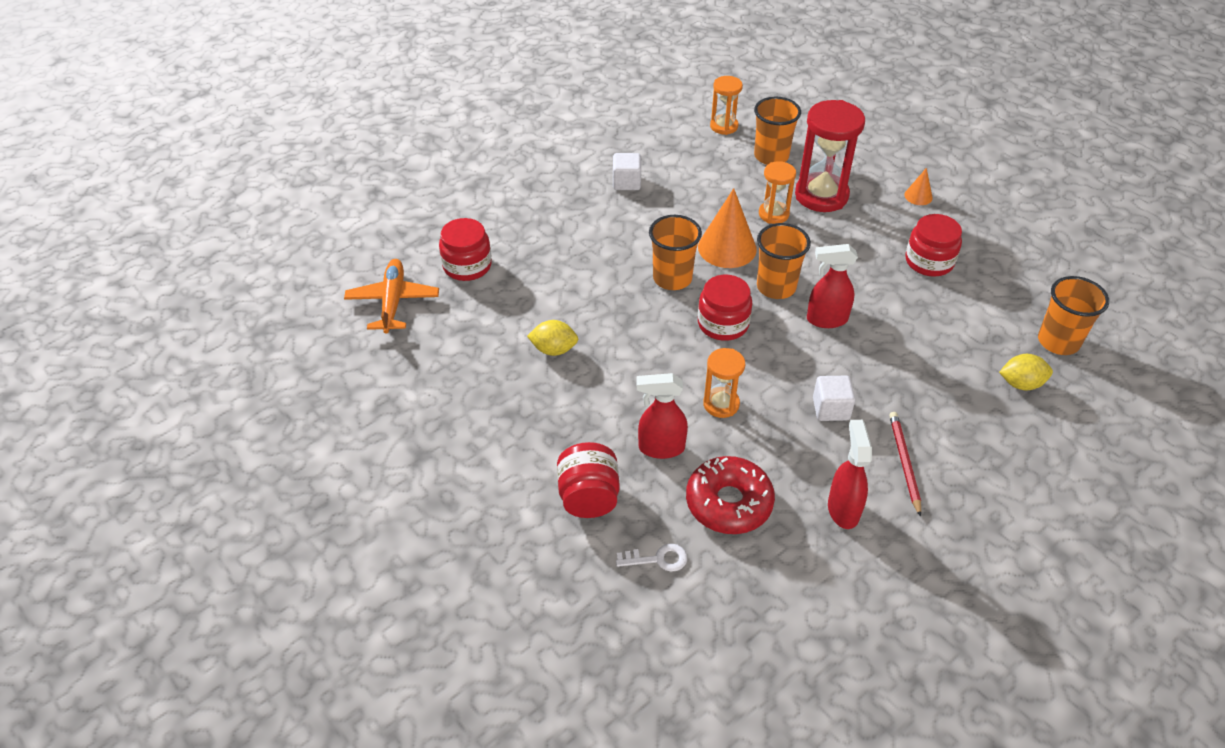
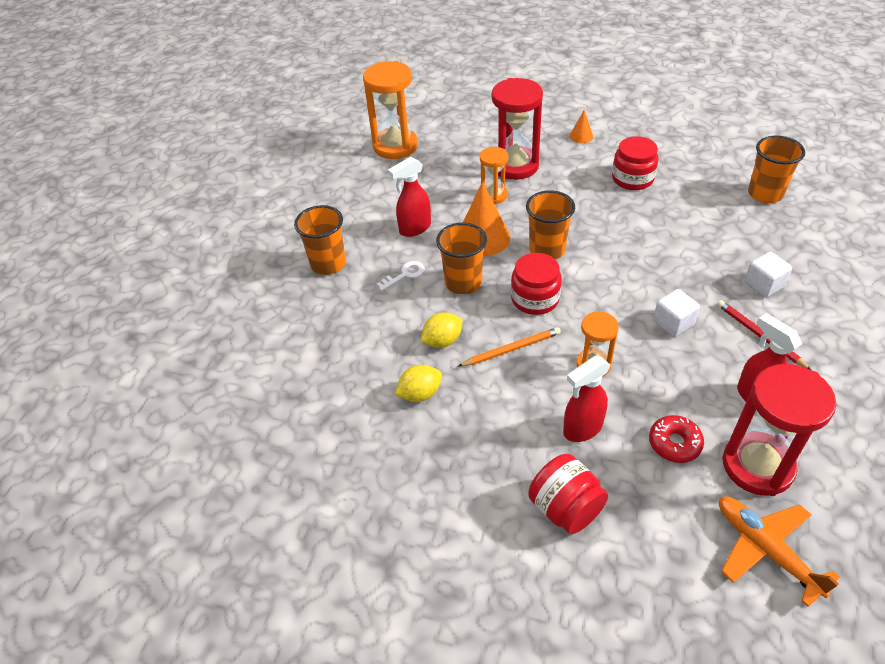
camera: 30 degrees left, 0 degrees up
(393, 301) = (234, 430): orange plane -> orange plane (765, 549)
(467, 266) = (278, 360): red jar -> none
(626, 182) = (357, 223): white cube -> white cube (763, 285)
(658, 559) = (668, 527): white key -> white key (405, 275)
(662, 354) = (511, 349): none -> orange pencil
(724, 126) = (395, 146): orange hourglass -> orange hourglass, size x1.78
(729, 503) = (674, 443): red donut -> red donut, size x0.62
(771, 156) = (451, 153): orange cup -> orange cup (328, 264)
(784, 561) = (757, 466): none -> red hourglass
(826, 319) = (605, 256): red spray bottle -> red spray bottle (414, 228)
(1021, 384) = (772, 235): yellow lemon -> yellow lemon (442, 341)

